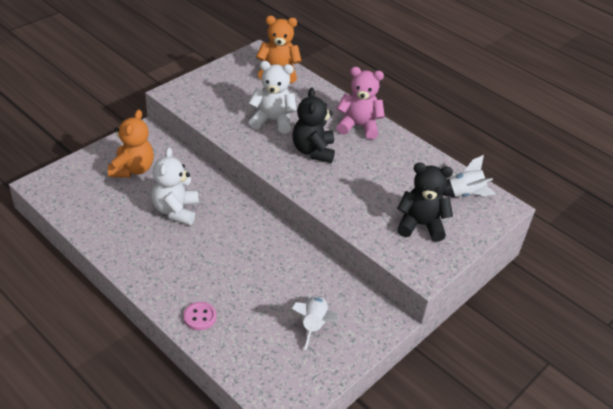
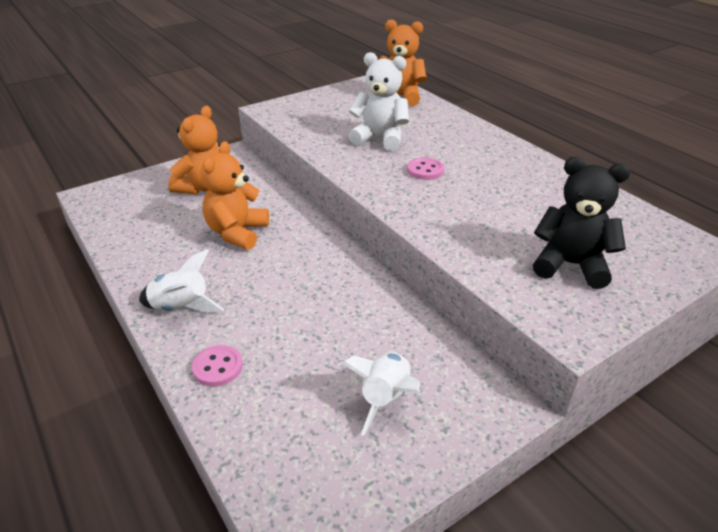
camera: 15 degrees right, 5 degrees down
(176, 210) = (237, 233): white teddy bear -> orange teddy bear
(313, 151) = (425, 170): black teddy bear -> pink button
(358, 126) = (491, 149): pink teddy bear -> none
(465, 194) = (641, 231): white rocket -> white rocket (181, 307)

